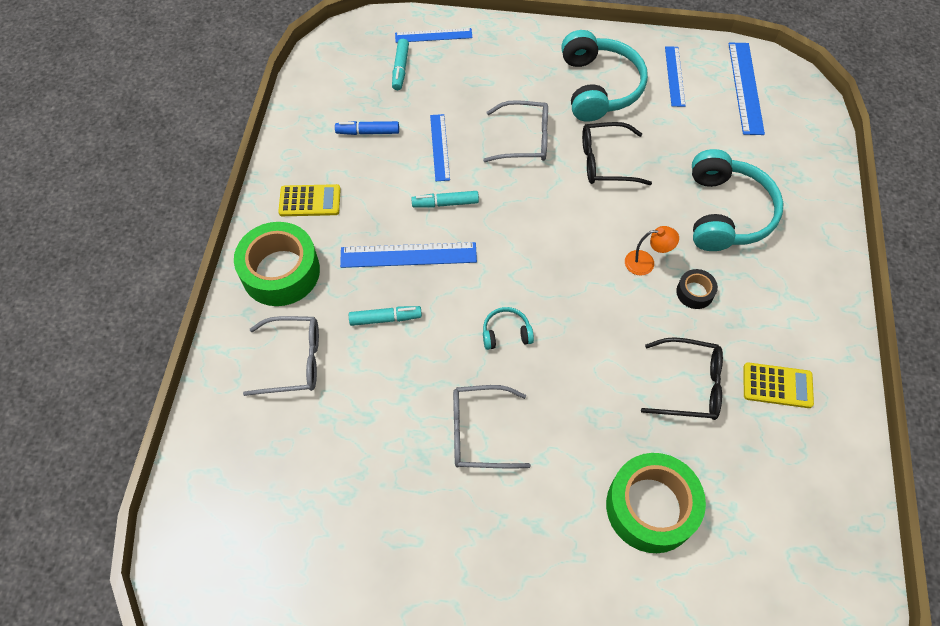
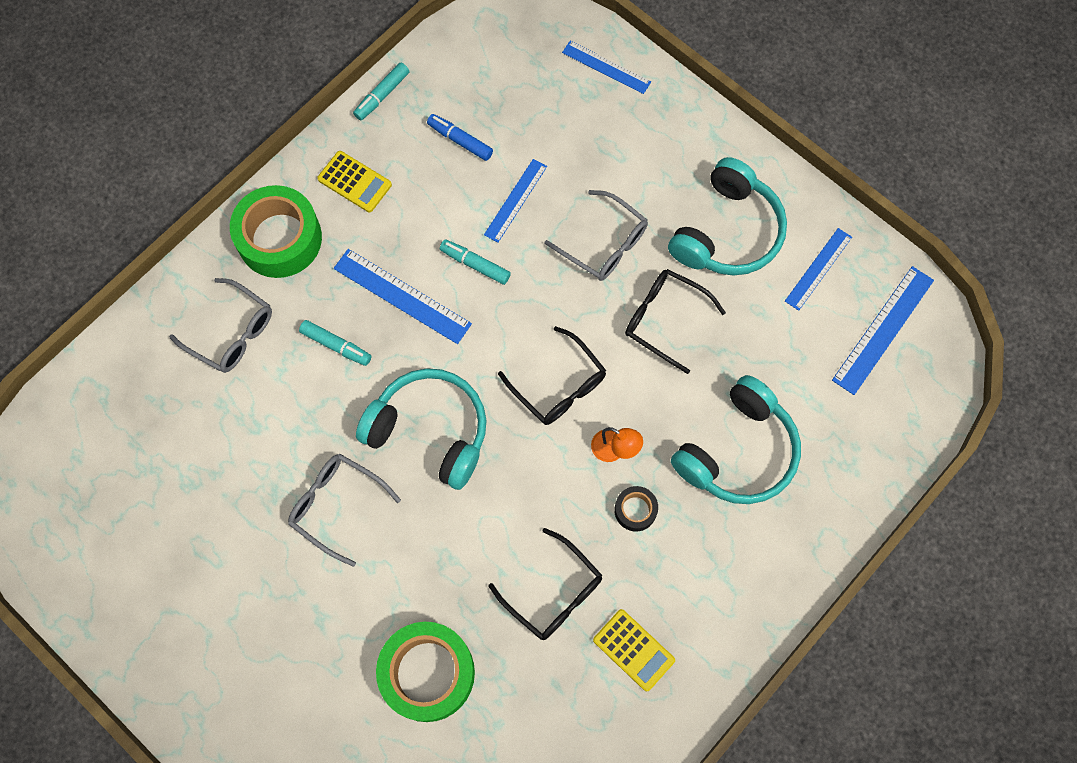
camera: 35 degrees right, 10 degrees up
(400, 69) = (544, 87): turquoise marker -> turquoise marker (382, 95)
(506, 333) = (430, 431): turquoise headphones -> turquoise headphones, size x2.21
(571, 245) = (558, 385): none -> black glasses

